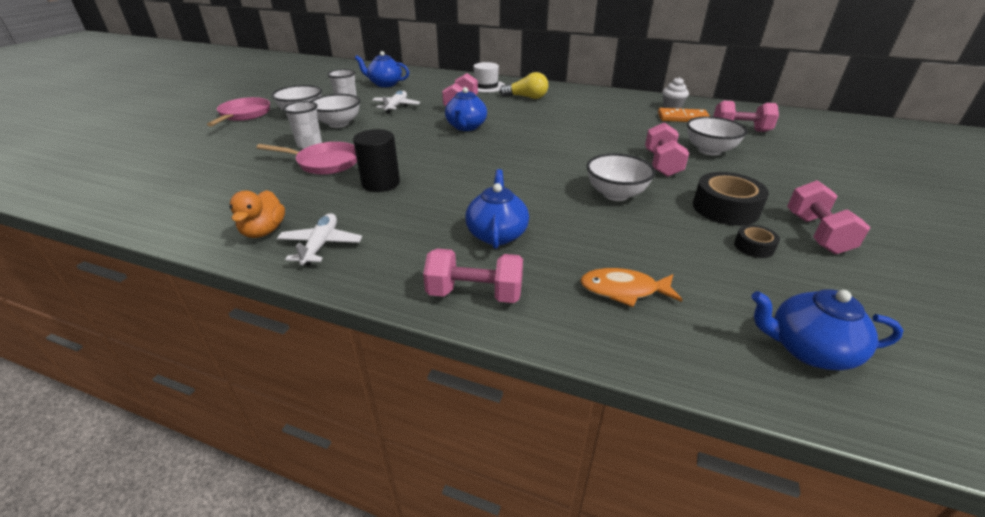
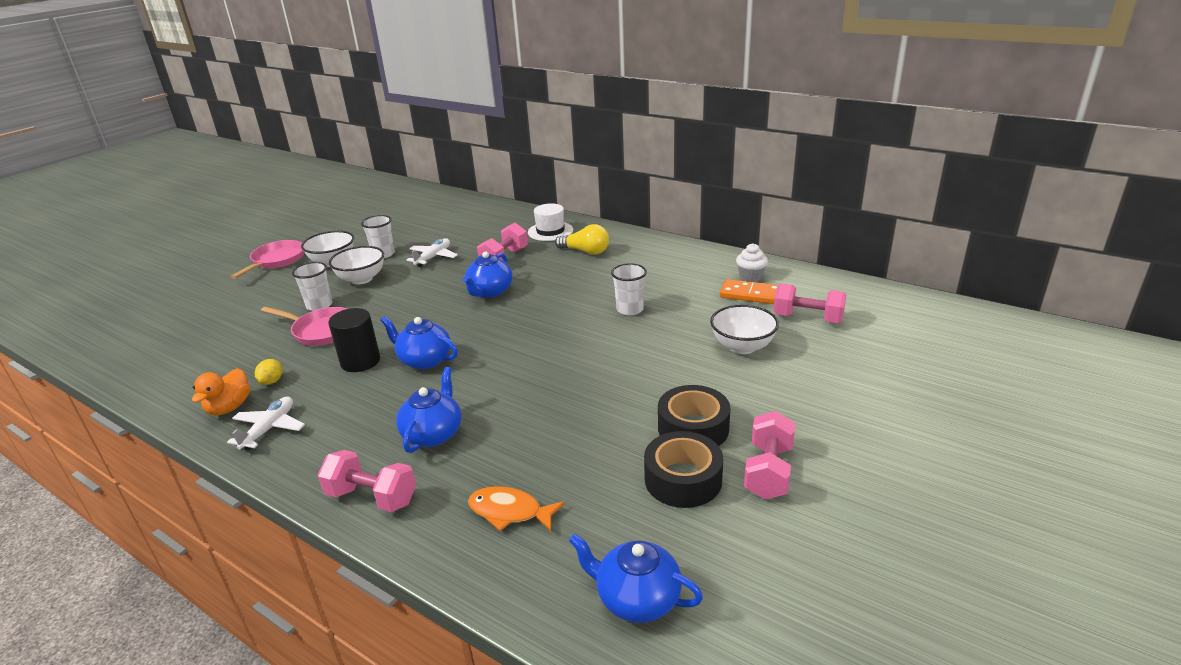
camera: 15 degrees right, 5 degrees down
(298, 205) = (272, 381): none -> yellow lemon
(385, 84) = (440, 222): blue teapot -> blue teapot (424, 360)
(596, 132) = (630, 309): none -> white cup
(615, 194) = (587, 398): white bowl -> none
(662, 164) = (670, 361): pink dumbbell -> none
(754, 247) = (683, 479): black tape -> black tape, size x1.91

